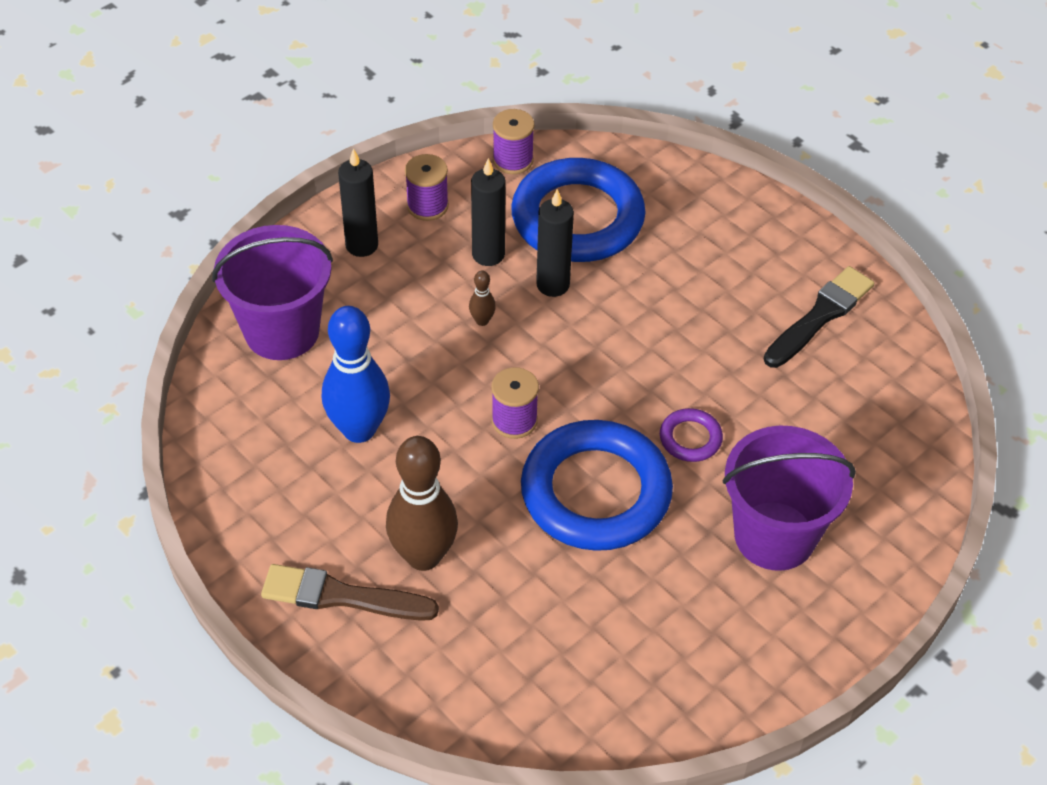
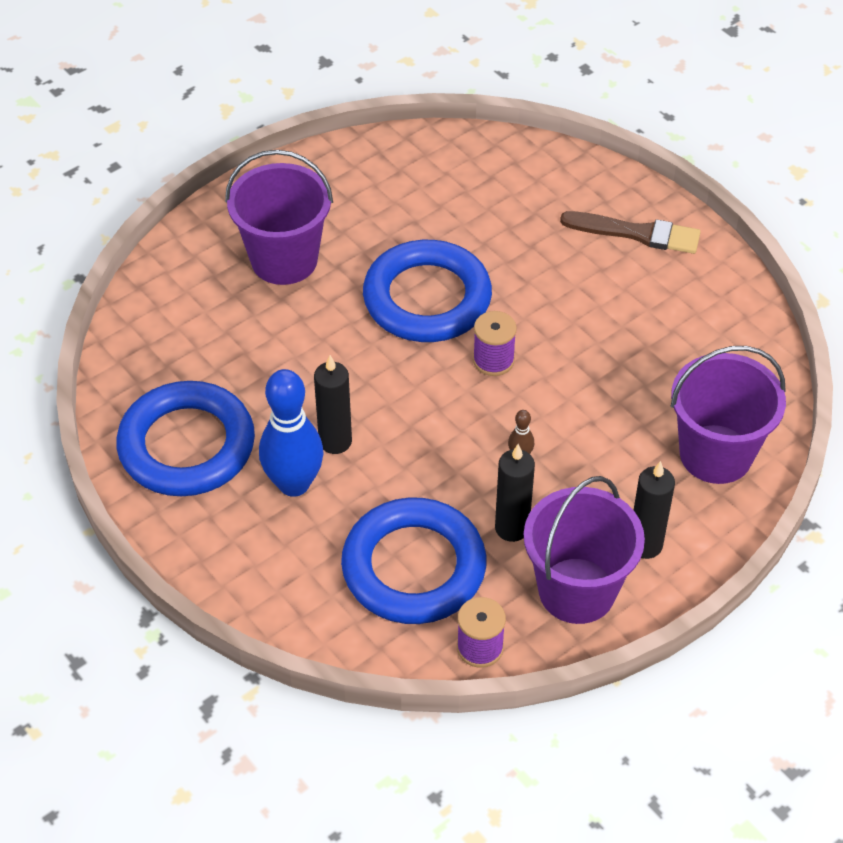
camera: 175 degrees left, 0 degrees up
(359, 429) = (633, 358): blue bowling pin -> blue bowling pin (294, 484)
(423, 556) = (572, 258): brown bowling pin -> none
(427, 206) = (576, 590): purple spool -> purple bucket
(553, 285) = (447, 491): black candle -> black candle (335, 441)
(690, 438) = (338, 338): purple ring -> none
(820, 316) = (187, 446): black brush -> blue ring

